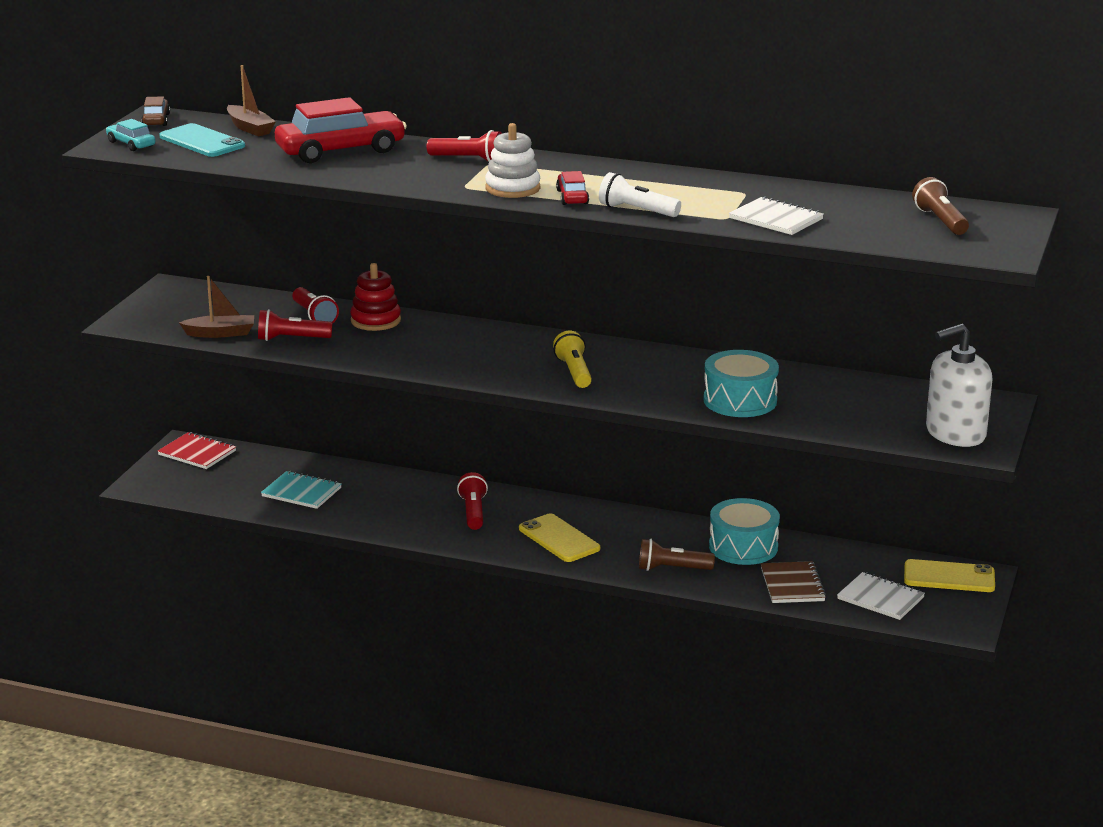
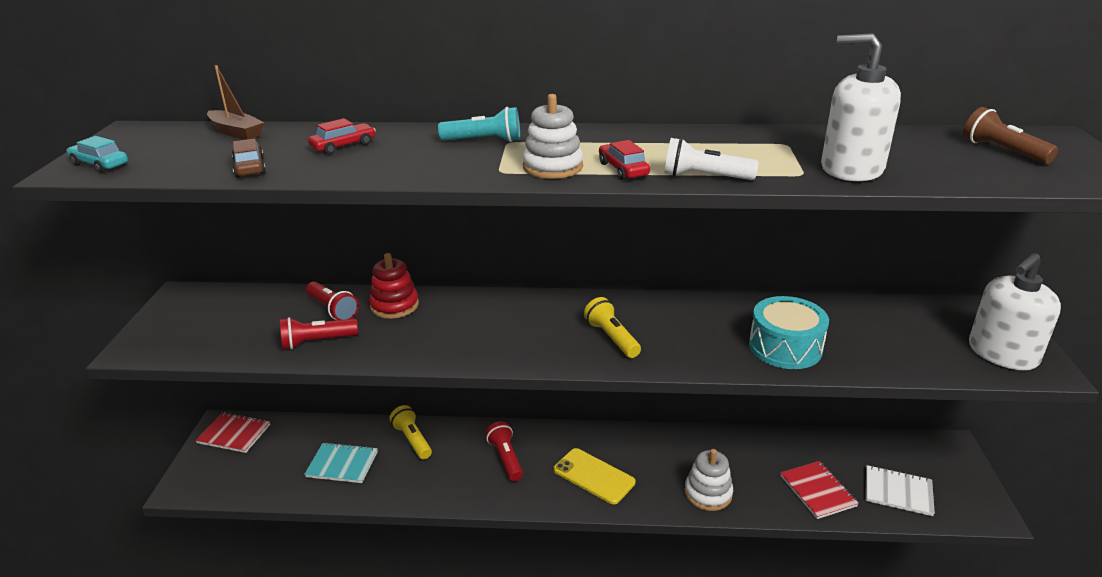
camera: 15 degrees left, 5 degrees up
(156, 120) = (130, 135): brown car -> brown car (250, 167)
(202, 141) = (184, 152): turquoise phone -> none
(220, 333) = (241, 346): brown boat -> none
(340, 150) = (343, 146): red car -> red car, size x0.48
(381, 484) = (412, 440): none -> yellow flashlight
(469, 160) = (484, 141): red flashlight -> turquoise flashlight
(672, 569) = (708, 493): brown flashlight -> white stacking toy
(743, 547) = (751, 453): turquoise drum -> none
(776, 219) = (851, 168): white notebook -> white soap dispenser
(792, 584) = (818, 491): brown notebook -> red notebook
(949, 577) = (931, 454): yellow phone -> none

